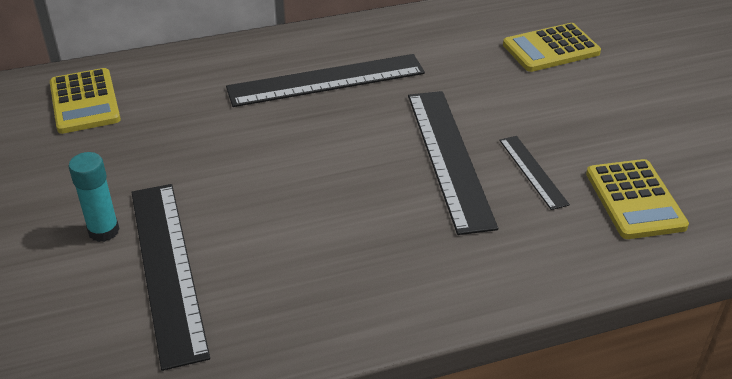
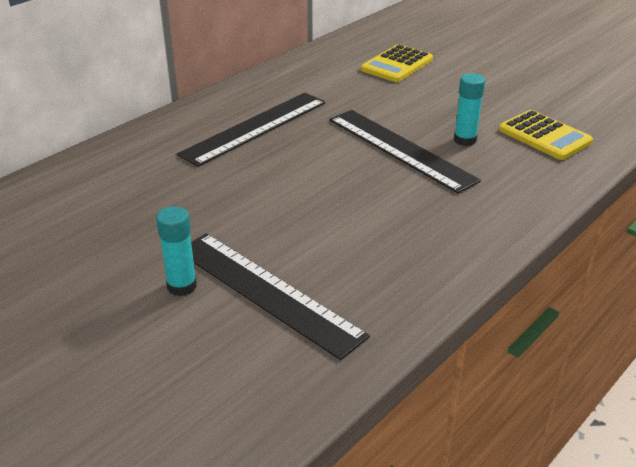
camera: 30 degrees left, 5 degrees down
(85, 102) = (57, 202): yellow calculator -> none
(532, 171) = (465, 140): black ruler -> turquoise glue stick

